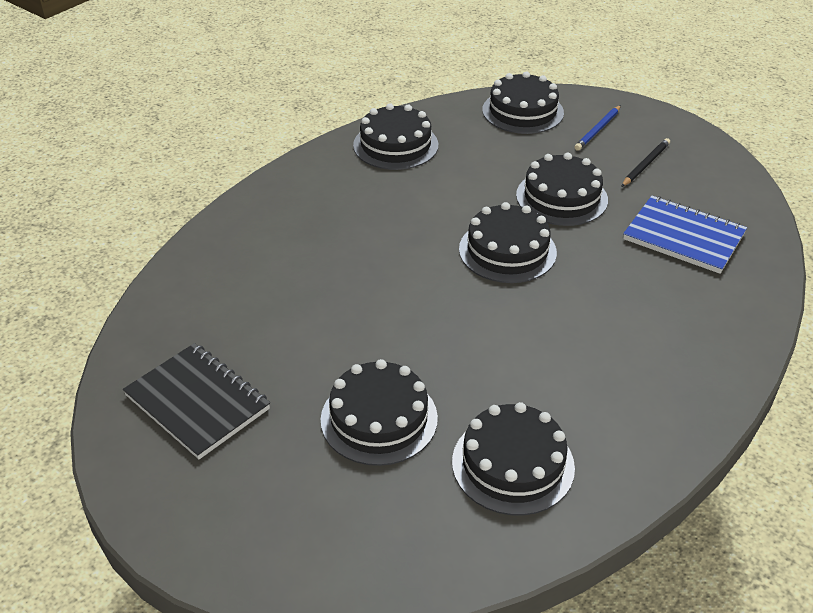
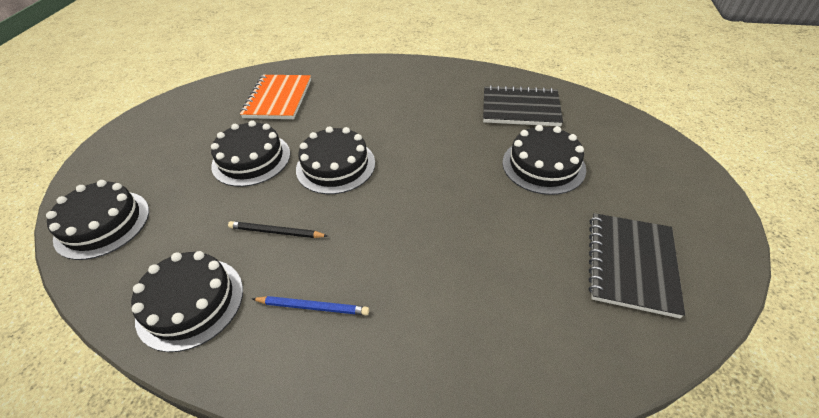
camera: 115 degrees left, 5 degrees up
(513, 464) = (520, 108): black cake -> black notebook
(598, 130) = (136, 167): blue pencil -> blue pencil (313, 307)
(645, 164) = (189, 131): black pencil -> black pencil (276, 232)
(683, 237) = (278, 99): blue notebook -> orange notebook

